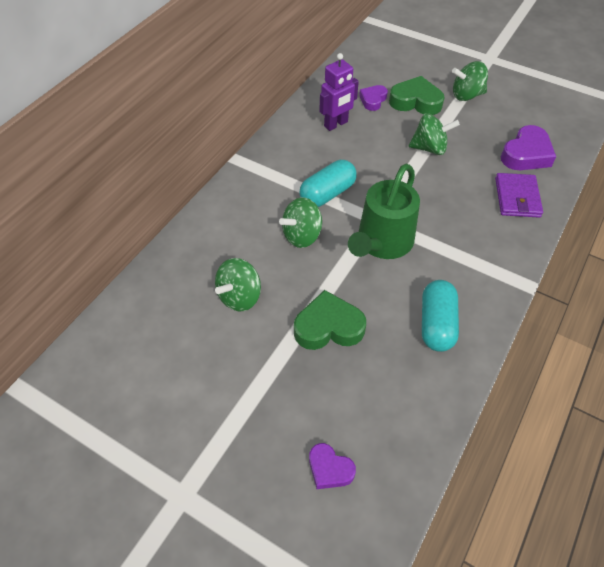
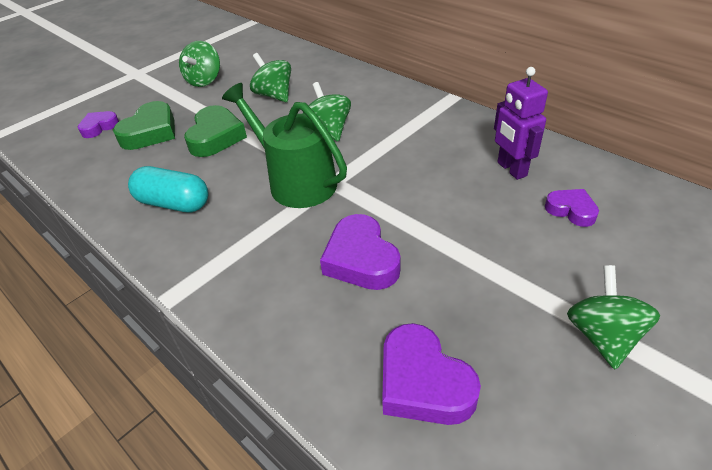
camera: 105 degrees right, 10 degrees down
(327, 194) = (383, 151): turquoise capsule -> none
(415, 101) = (573, 259): green heart -> green heart (150, 132)
(429, 148) = (453, 253): green spinning top -> green spinning top (204, 80)
(452, 190) = (361, 259): none -> purple heart
(517, 197) = (323, 333): purple wallet -> none

